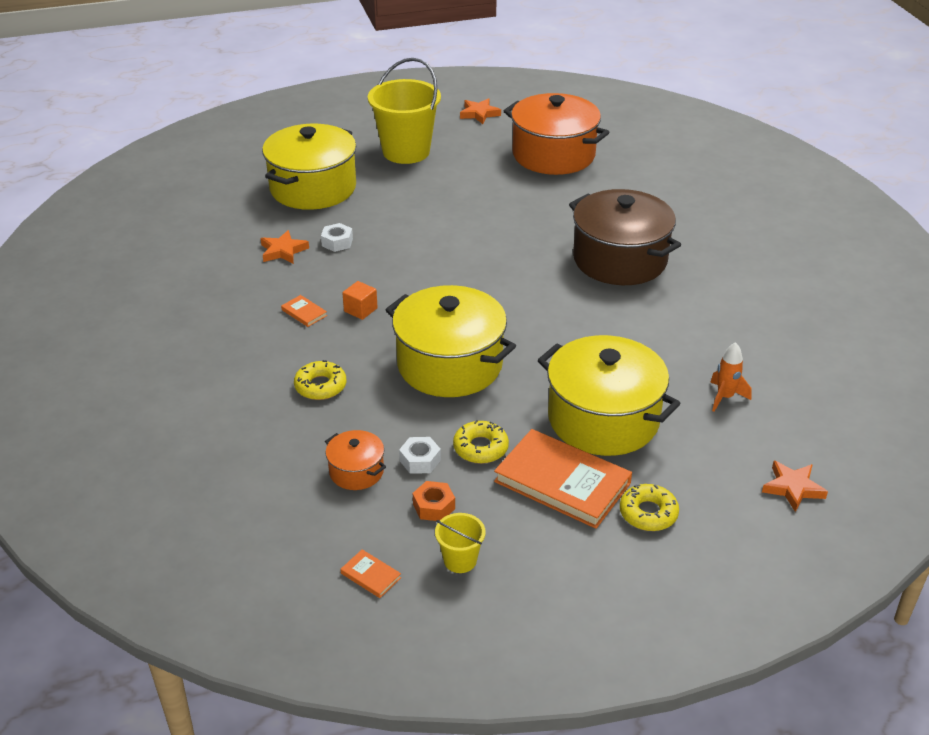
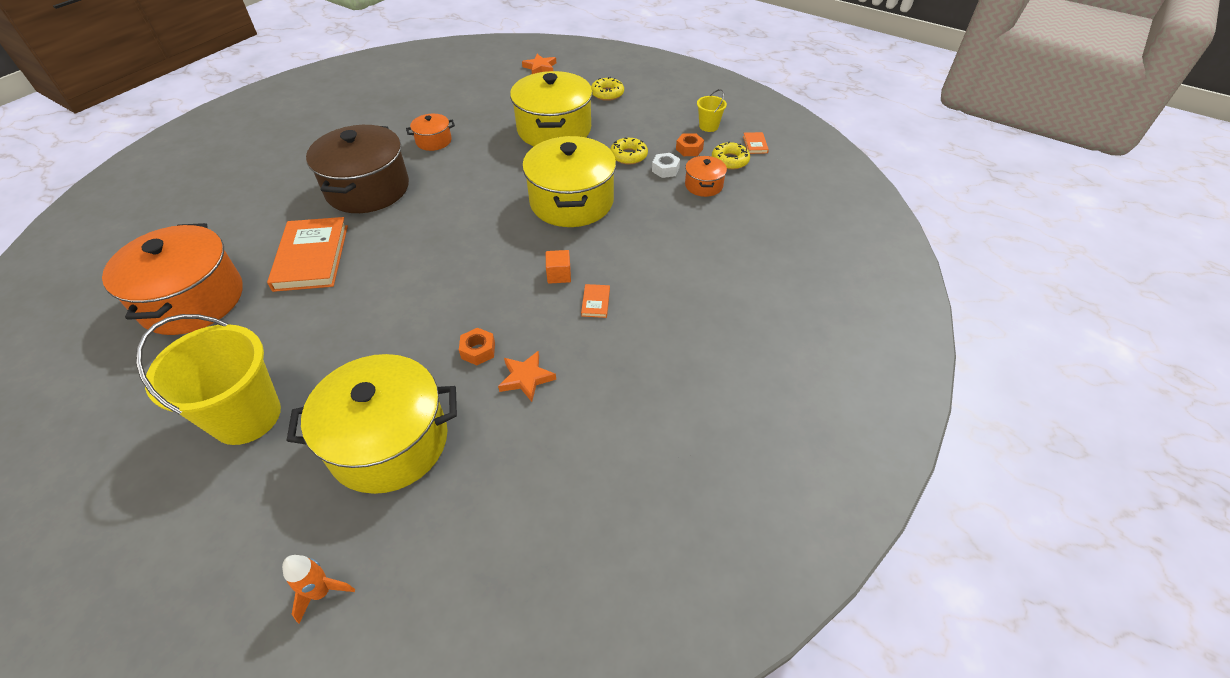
camera: 130 degrees left, 10 degrees up
(320, 386) = (659, 241): yellow donut -> yellow donut (730, 160)
(337, 242) = (478, 350): white nut -> orange nut
(479, 114) = (101, 410): orange star -> none
(562, 482) = (619, 122): orange book -> orange book (312, 257)
(671, 325) = (434, 141): none -> orange pot
(725, 397) = (489, 103): orange rocket -> orange rocket (322, 592)

